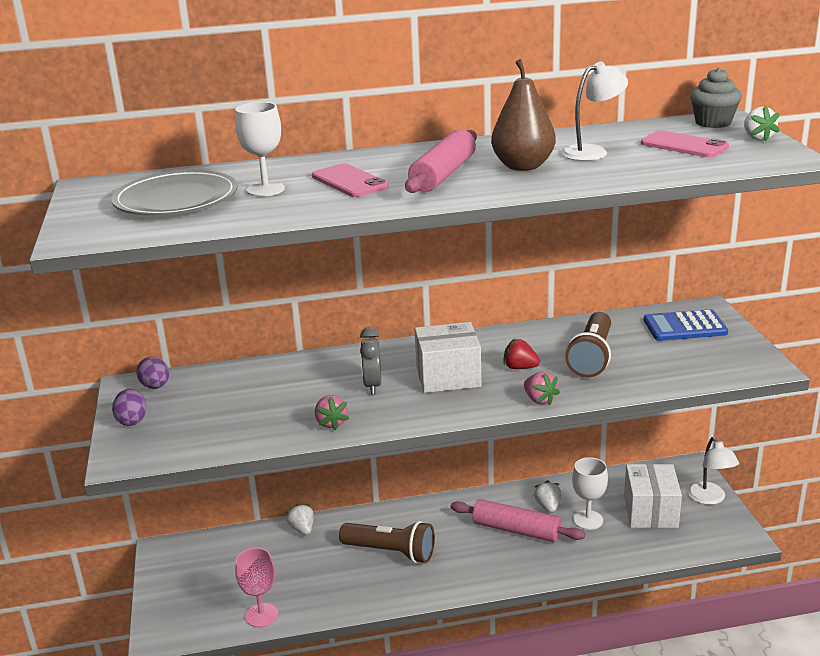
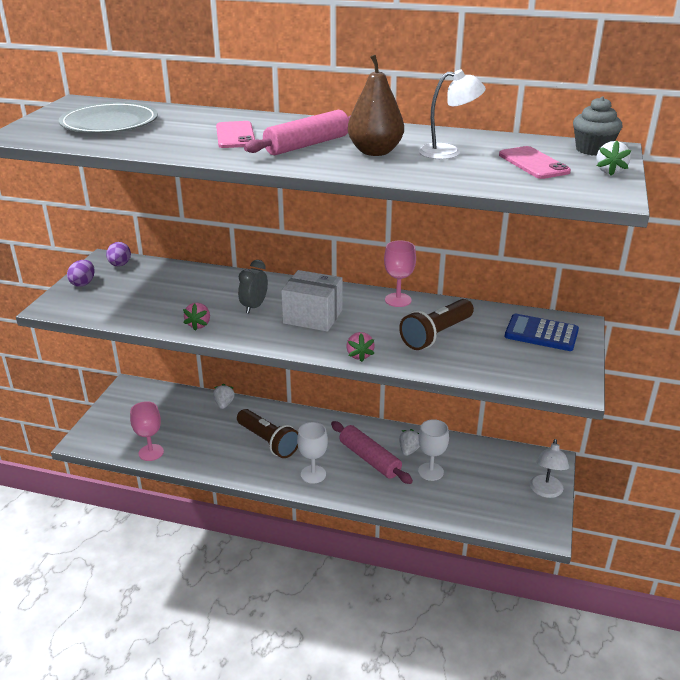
camera: 25 degrees right, 5 degrees up
(265, 189) = (173, 129): white goblet -> white goblet (313, 474)
(517, 334) = (398, 300): none -> pink goblet
(520, 367) = (372, 326): red strawberry -> none
(650, 512) = (486, 483): white box -> none

